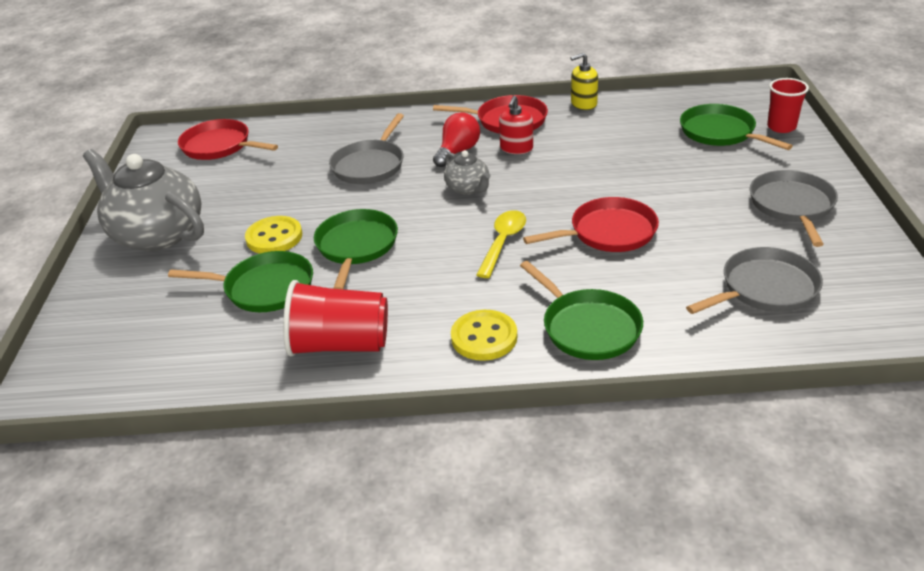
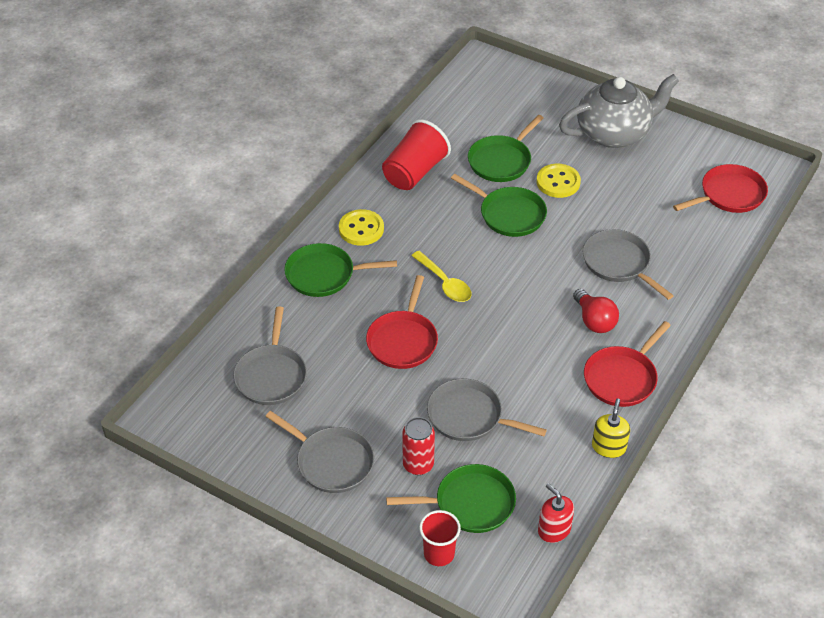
camera: 120 degrees right, 10 degrees up
(468, 188) = (531, 300): grey teapot -> none
(516, 148) = (567, 357): red soap dispenser -> red soap dispenser (554, 529)
(642, 165) = (469, 416): none -> grey pan
(725, 166) = (418, 465): none -> red can

